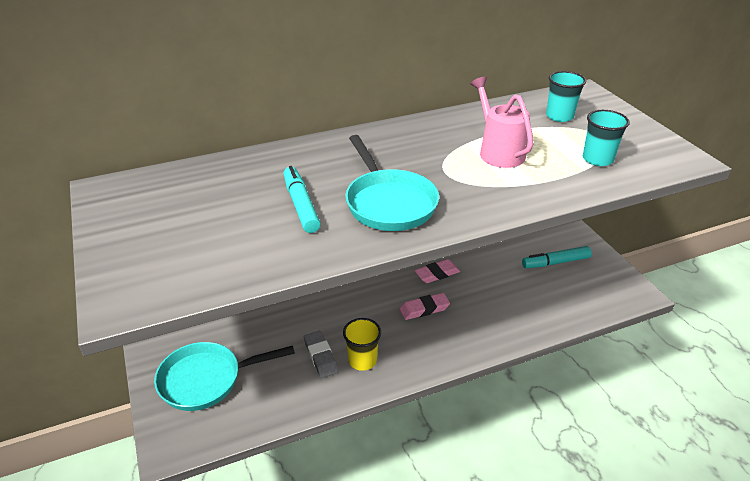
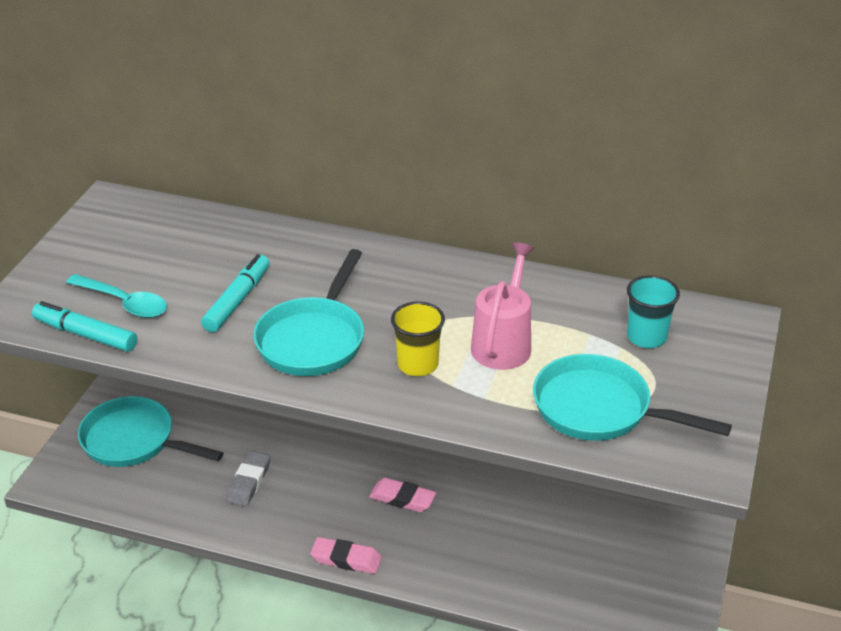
camera: 40 degrees right, 0 degrees up
(215, 247) = (124, 303): none -> turquoise spoon
(362, 360) = (281, 510): yellow cup -> yellow cup (417, 364)
(437, 274) = (464, 470): pink eraser -> pink eraser (346, 559)
(555, 262) = (622, 540): turquoise marker -> turquoise marker (85, 334)
(597, 159) = (599, 409): turquoise cup -> turquoise pan

